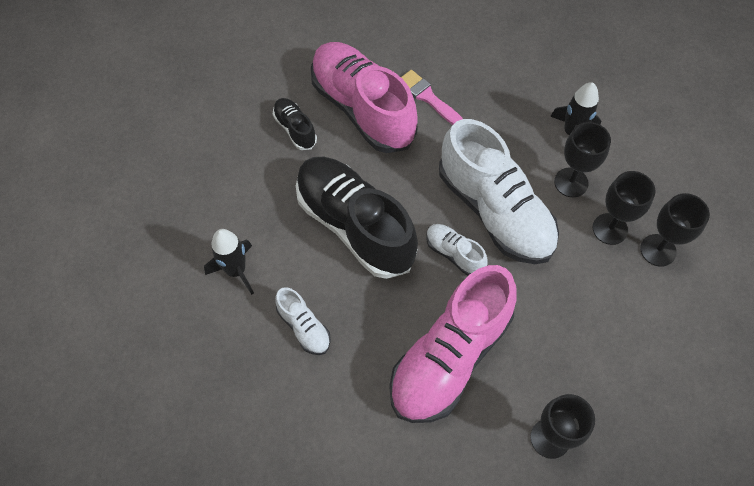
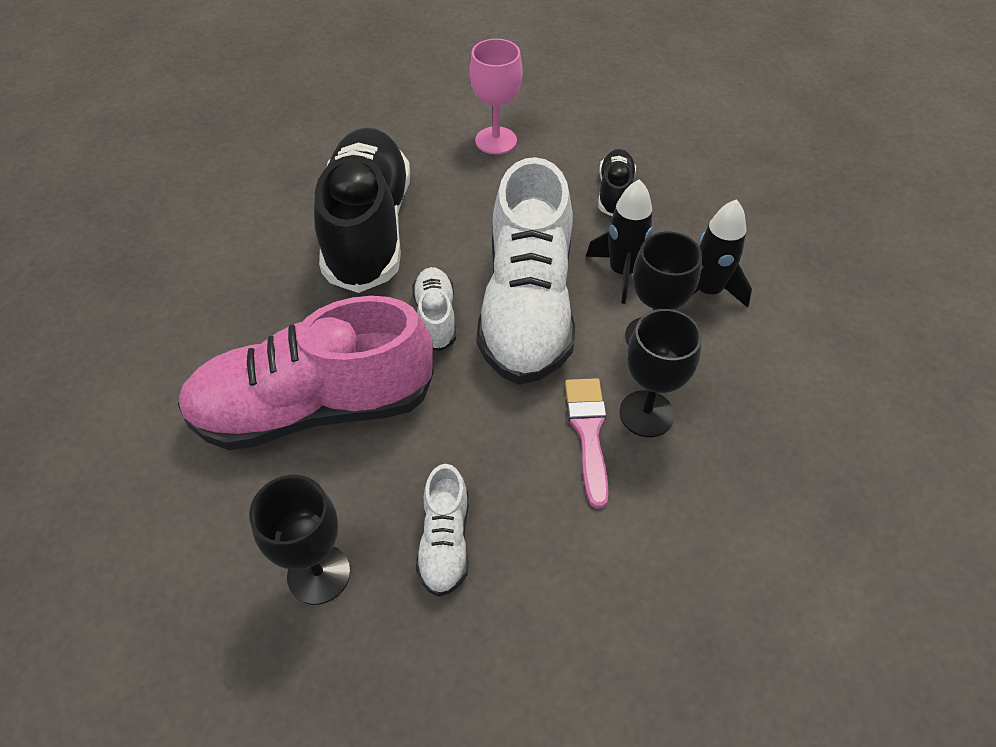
camera: 40 degrees right, 10 degrees down
(236, 270) = (220, 197): black rocket -> black rocket (622, 272)
(295, 129) = (411, 121): black shoe -> black shoe (615, 192)
(304, 327) = (216, 281): white shoe -> white shoe (445, 542)
(362, 108) = (496, 140): pink shoe -> pink goblet
(428, 97) = (575, 168): pink brush -> pink brush (588, 433)
(658, 250) = (686, 478): black goblet -> none

